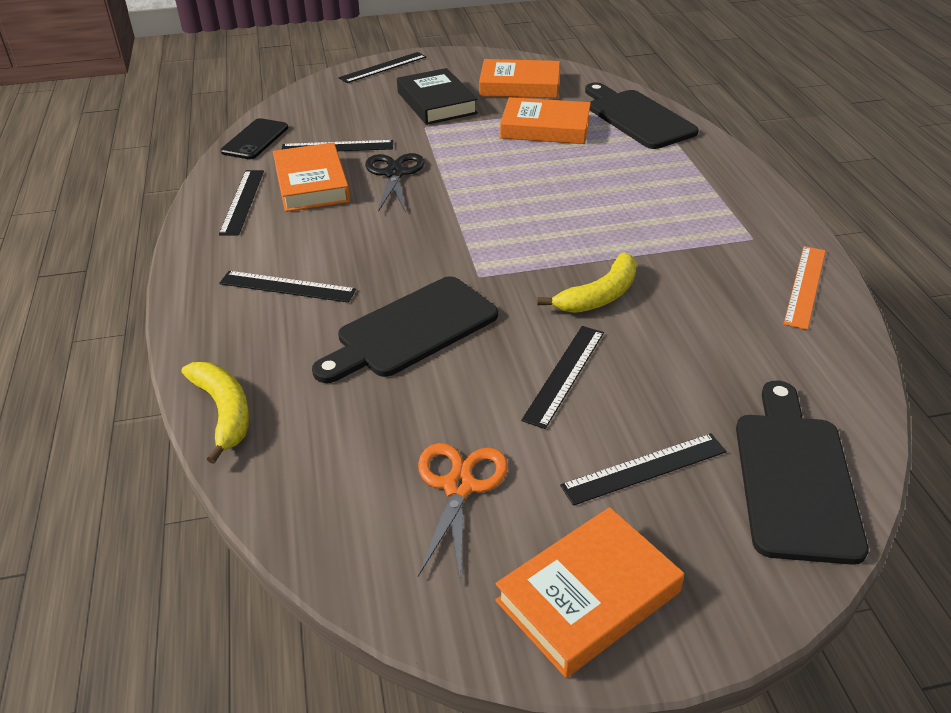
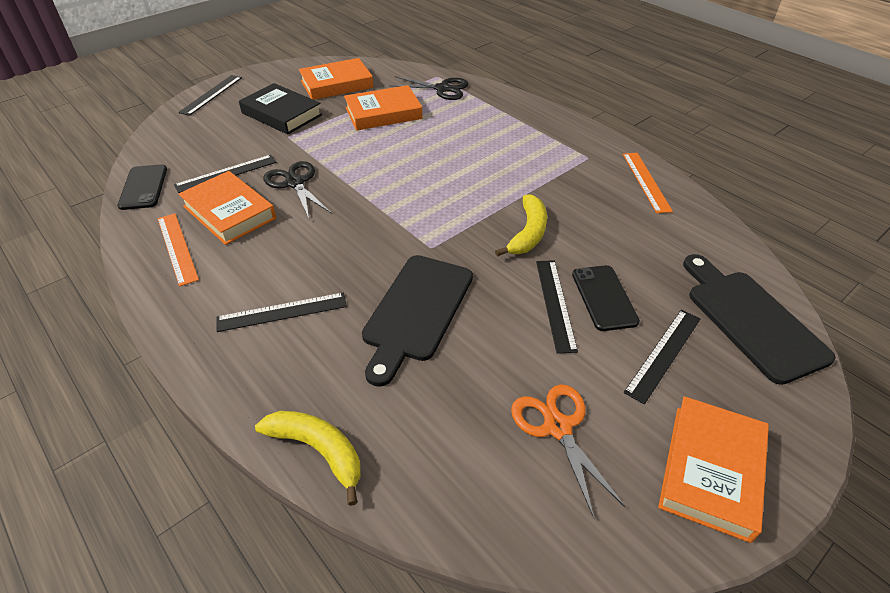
camera: 30 degrees left, 5 degrees up
(242, 201) = (177, 248): black ruler -> orange ruler
(627, 388) = (604, 297): none -> black phone
(637, 117) = (442, 89): black cutting board -> black scissors

